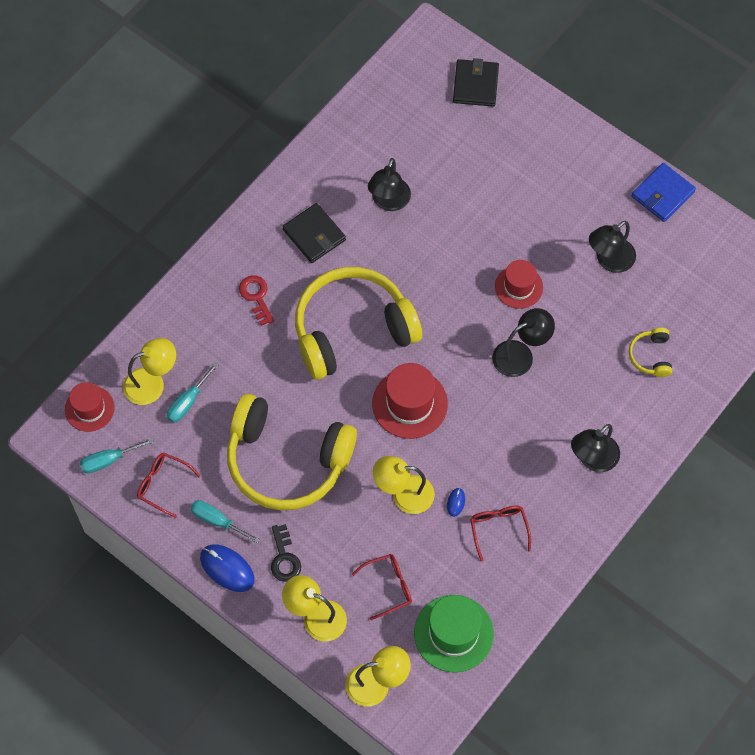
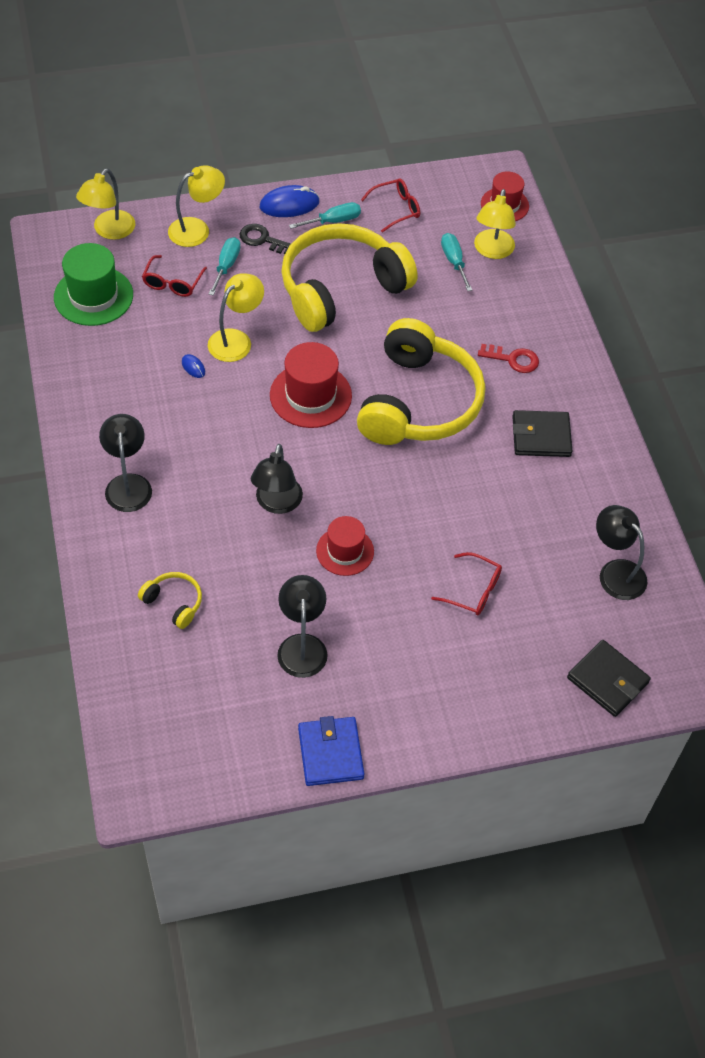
camera: 125 degrees right, 10 degrees down
(108, 460) = (448, 191): turquoise screwdriver -> turquoise screwdriver (226, 266)
(389, 202) = (528, 513): black lamp -> black lamp (615, 572)
(498, 529) = (141, 378): red glasses -> red glasses (473, 590)

